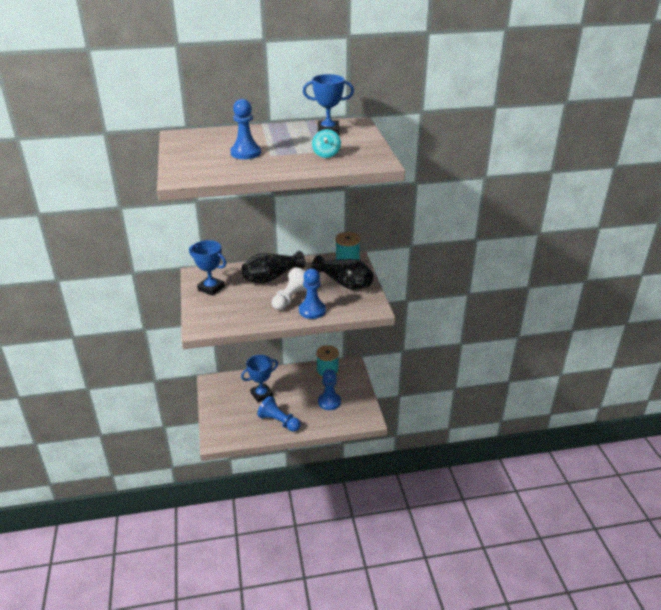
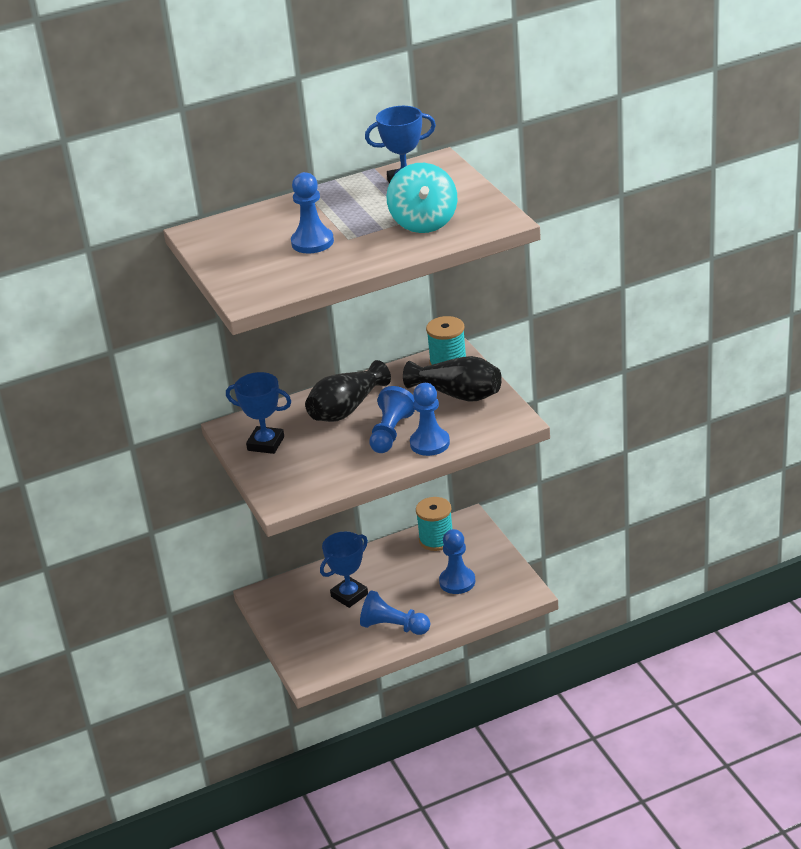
camera: 10 degrees left, 0 degrees up
(291, 298) = (391, 433): white pawn -> blue pawn
(326, 154) = (424, 223): turquoise spinning top -> turquoise spinning top, size x1.75

